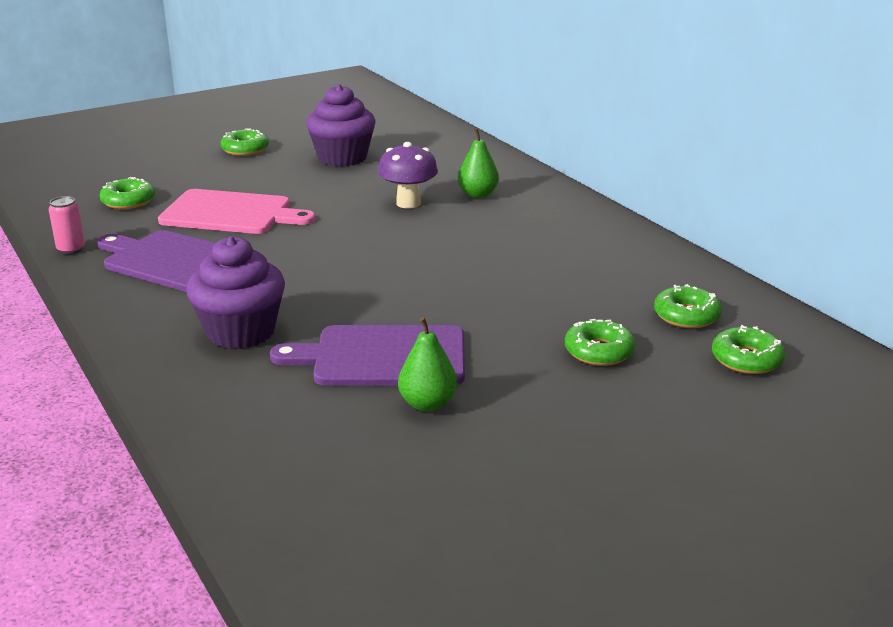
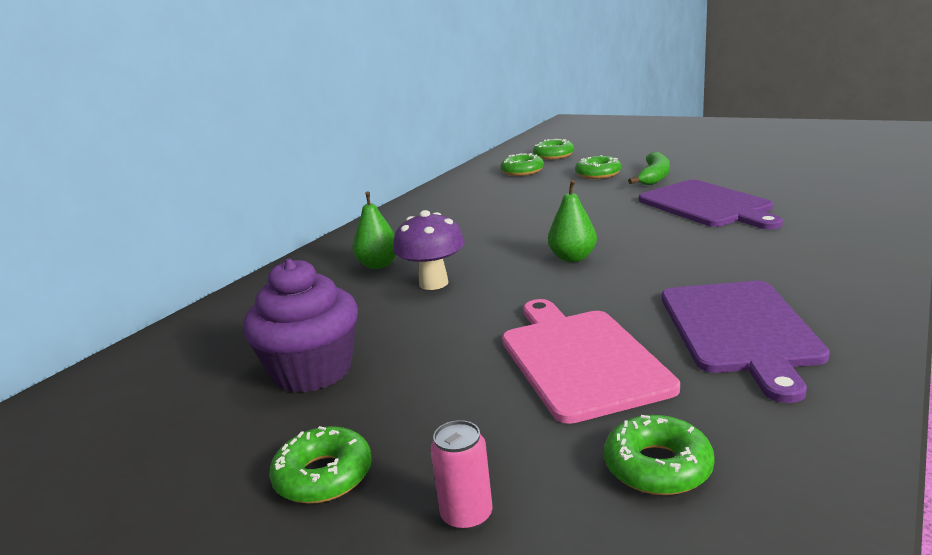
camera: 115 degrees left, 5 degrees down
(71, 249) = (848, 413): pink can -> pink can (466, 515)
(240, 332) = (774, 248): purple cupcake -> none
(427, 404) = (728, 184): green pear -> green pear (572, 258)
(529, 377) = (654, 177): none -> green banana

